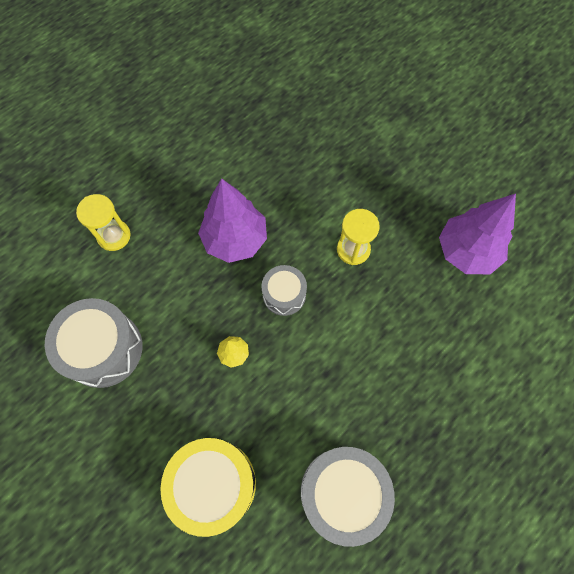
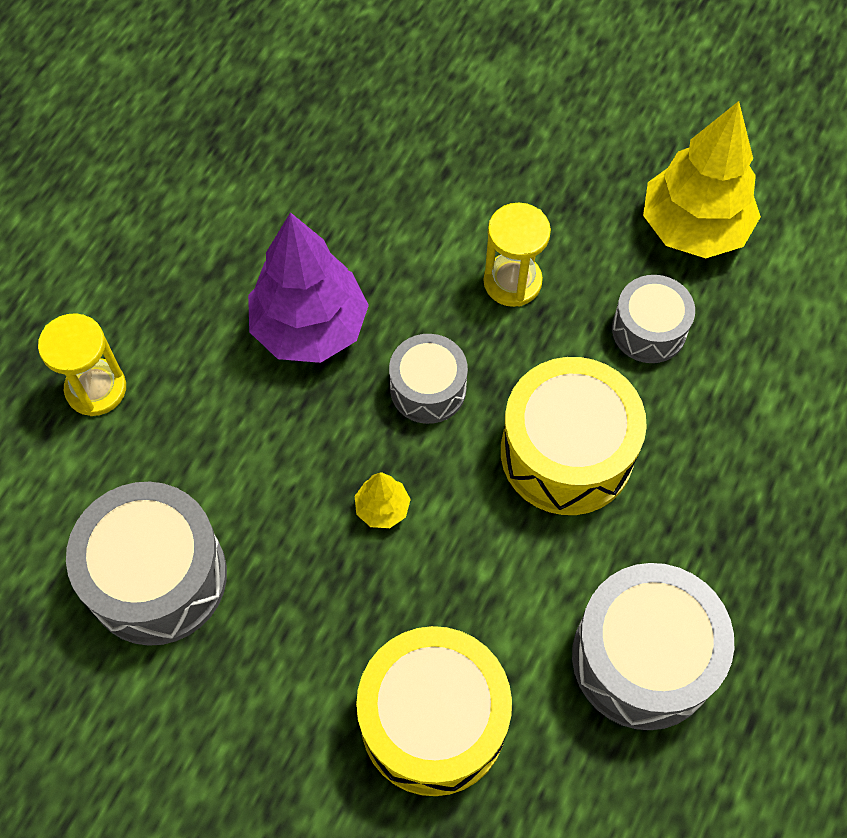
camera: 20 degrees left, 5 degrees down
(345, 357) = (566, 452): none -> yellow drum
(418, 302) = (649, 330): none -> grey drum
(467, 252) = (694, 227): purple tree -> yellow tree

